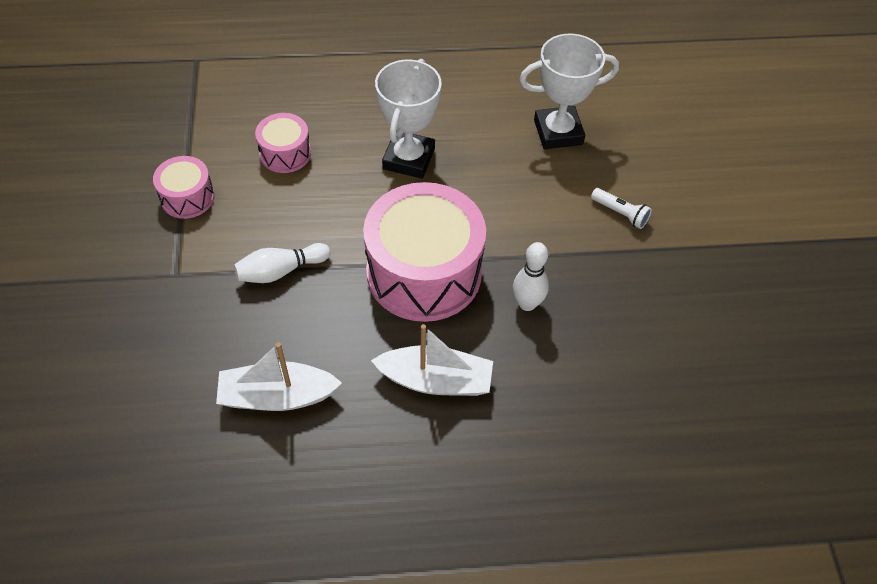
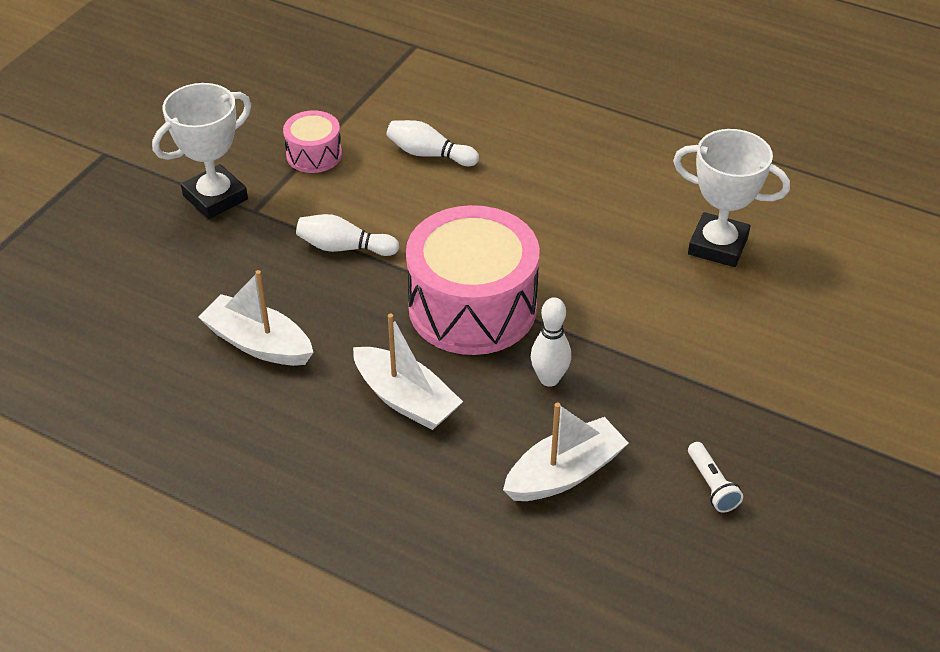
camera: 35 degrees right, 10 degrees down
(285, 153) = (429, 154): pink drum -> white bowling pin
(408, 159) = (541, 206): white trophy -> white trophy (215, 197)
(598, 376) = (564, 473): none -> white boat
(620, 213) = (719, 345): white flashlight -> white flashlight (711, 485)

